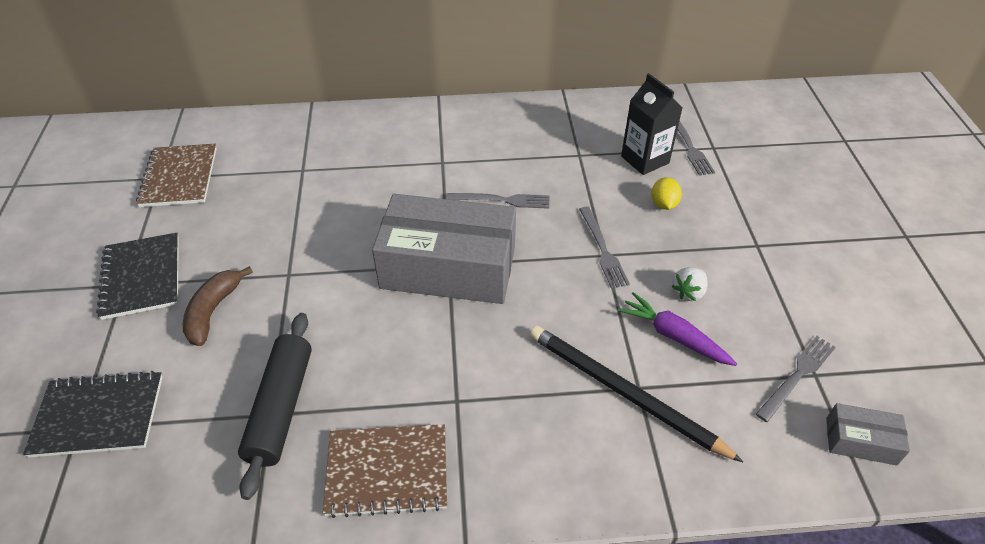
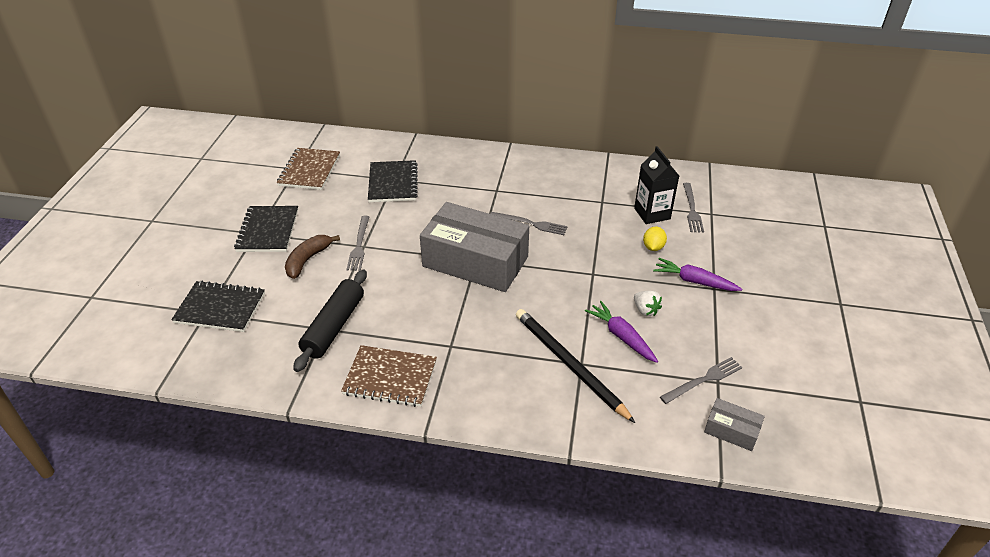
camera: 15 degrees right, 5 degrees down
(301, 175) = (393, 183): none -> black notebook
(602, 249) = (593, 270): grey fork -> grey fork (359, 245)
(688, 292) = (645, 310): white strawberry -> white strawberry turned 90 degrees counterclockwise
(730, 240) = (694, 281): none -> purple carrot

